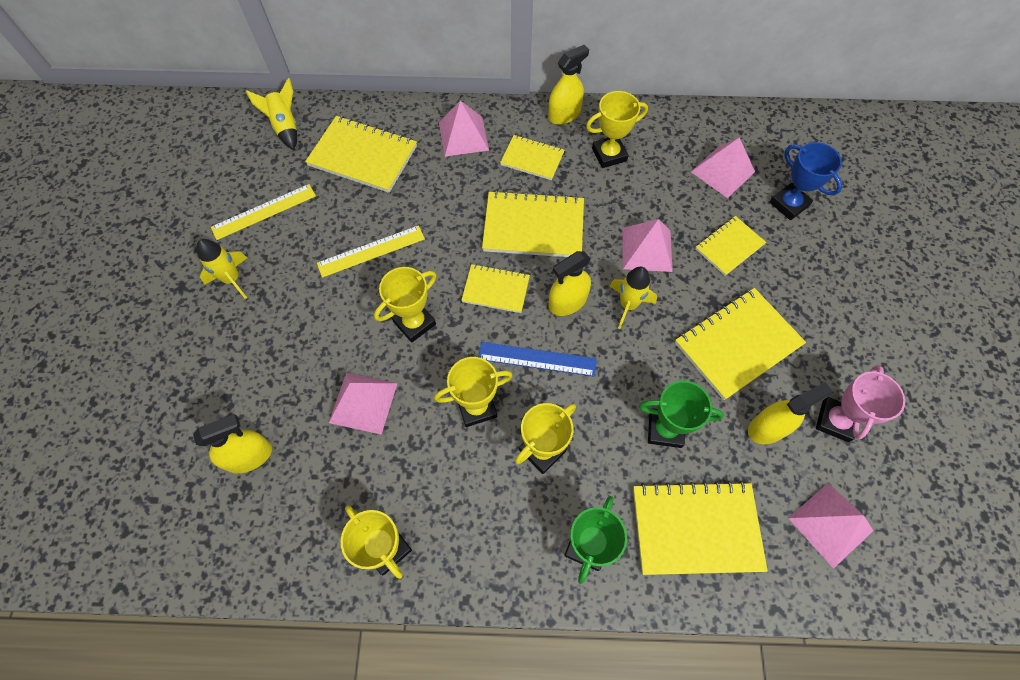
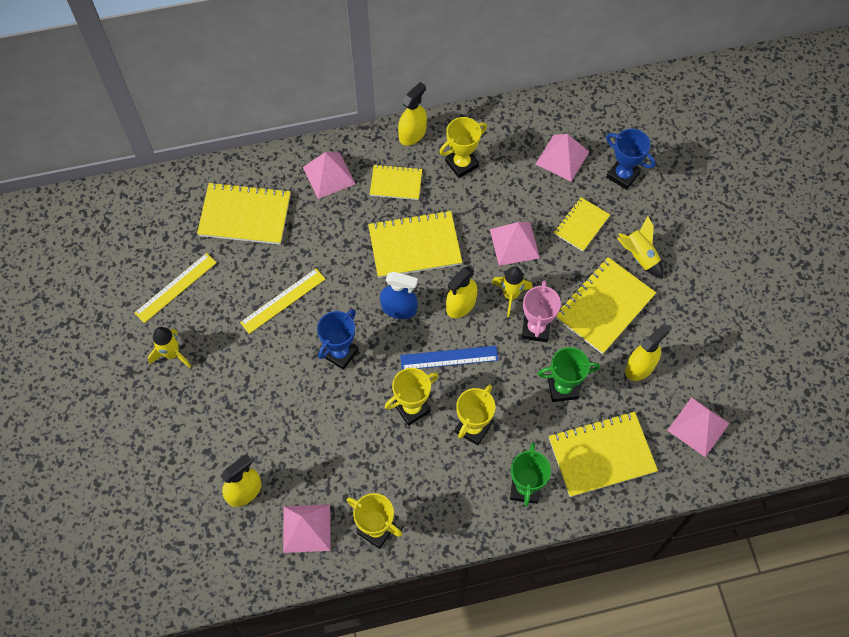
camera: 15 degrees left, 0 degrees up
(285, 127) = (163, 203): yellow rocket -> yellow rocket (639, 256)
(363, 402) = (320, 427): pink pyramid -> pink pyramid (306, 528)
(414, 323) = (340, 353): yellow trophy -> blue trophy
(496, 289) = (399, 308): yellow notebook -> blue spray bottle
(835, 421) = (689, 349): pink trophy -> pink trophy (536, 329)

